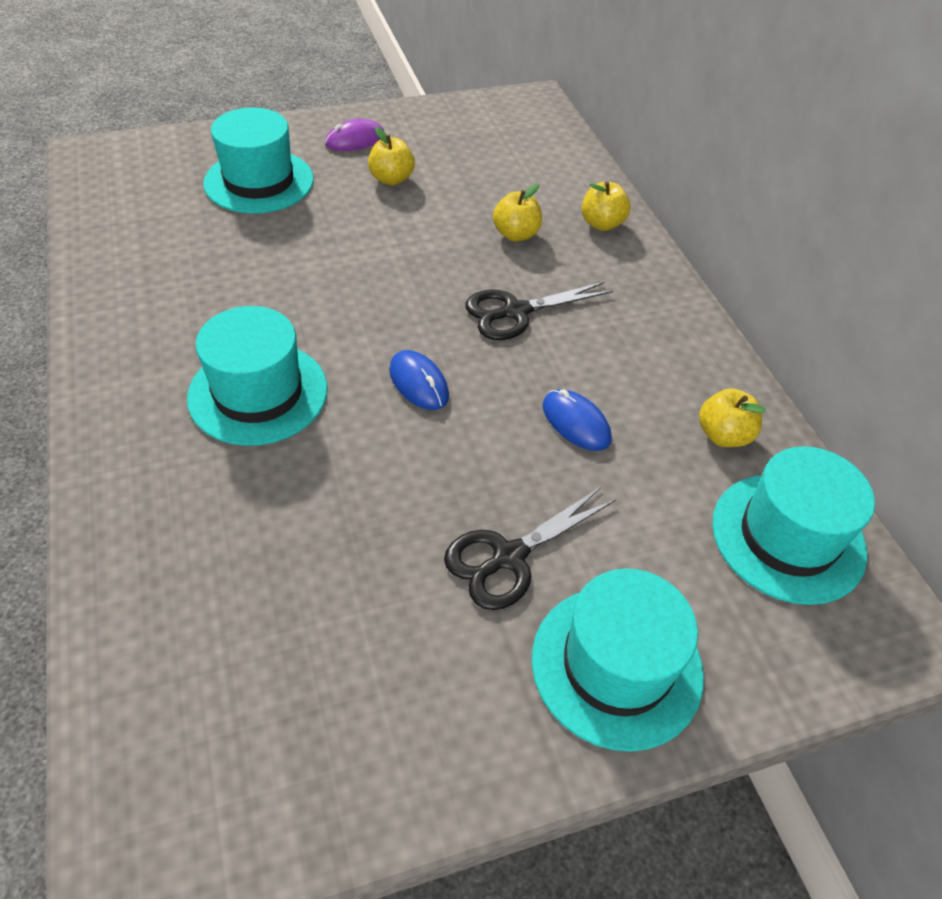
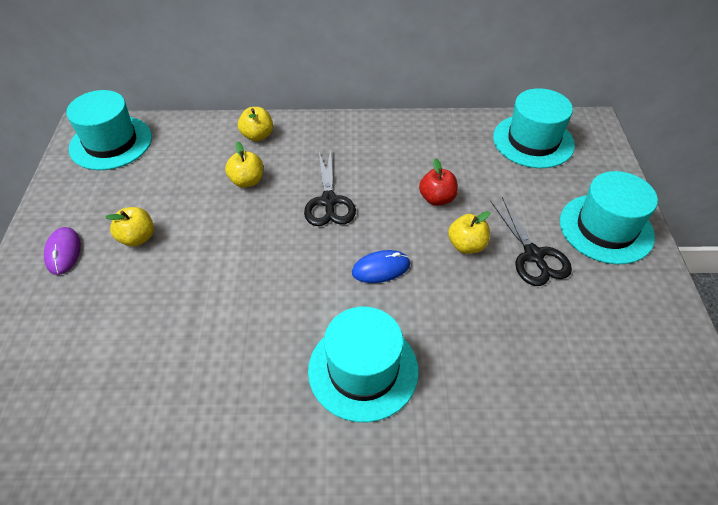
camera: 70 degrees left, 0 degrees up
(259, 181) = (82, 335): turquoise hat -> turquoise hat (111, 143)
(576, 422) = (437, 198): blue mouse -> red apple
(723, 435) = (461, 141): yellow apple -> yellow apple (466, 245)

